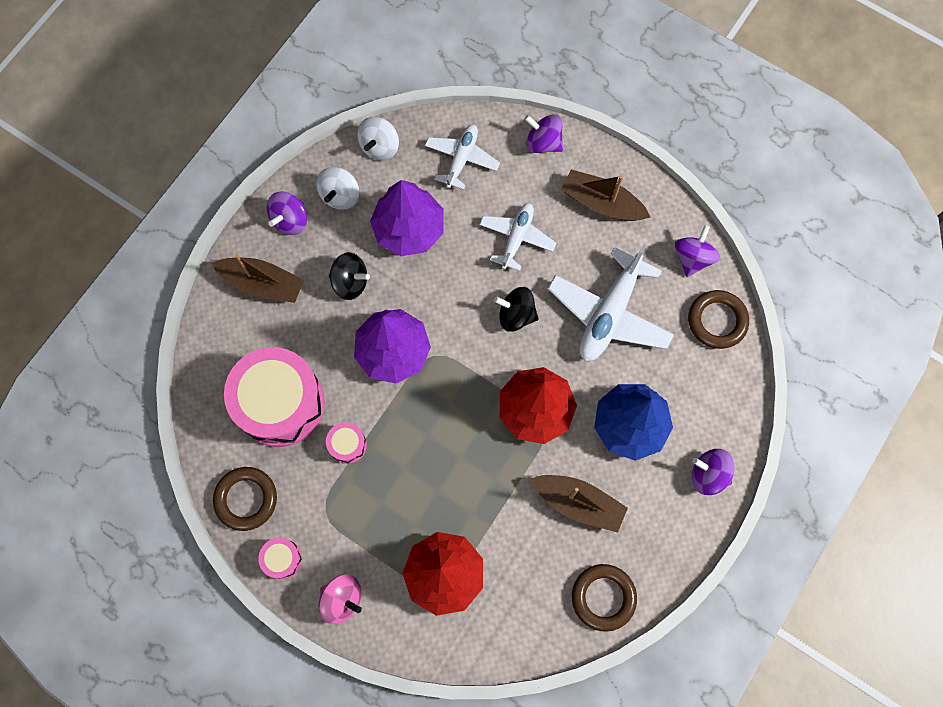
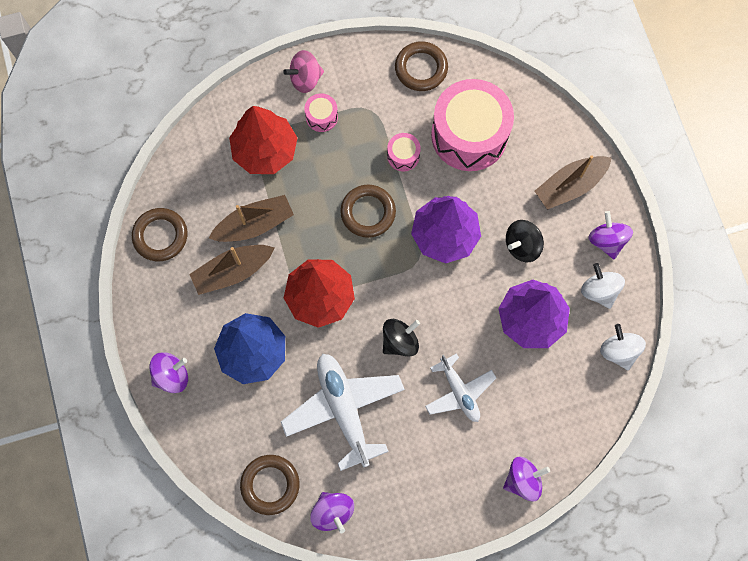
camera: 130 degrees right, 0 degrees up
(282, 559) = (362, 63): pink drum -> pink drum (321, 117)
(426, 432) = (368, 212): none -> brown ring
(461, 159) = (559, 404): white plane -> none
(601, 203) = (434, 481): brown boat -> brown boat (254, 224)

